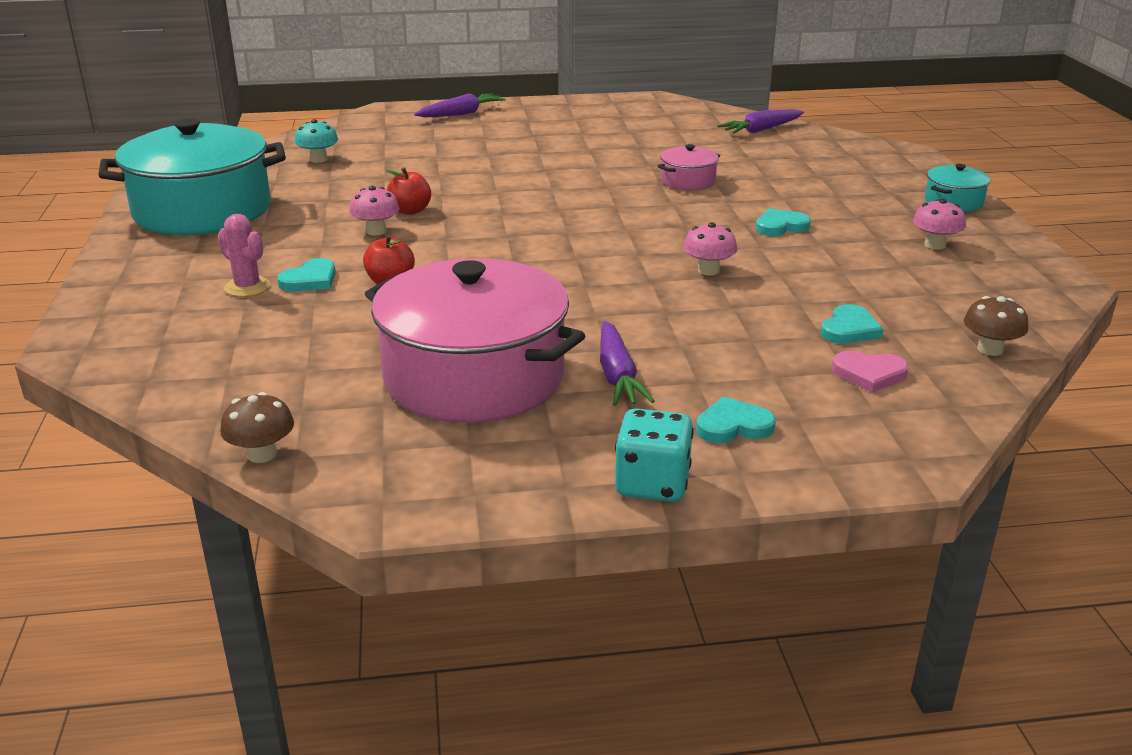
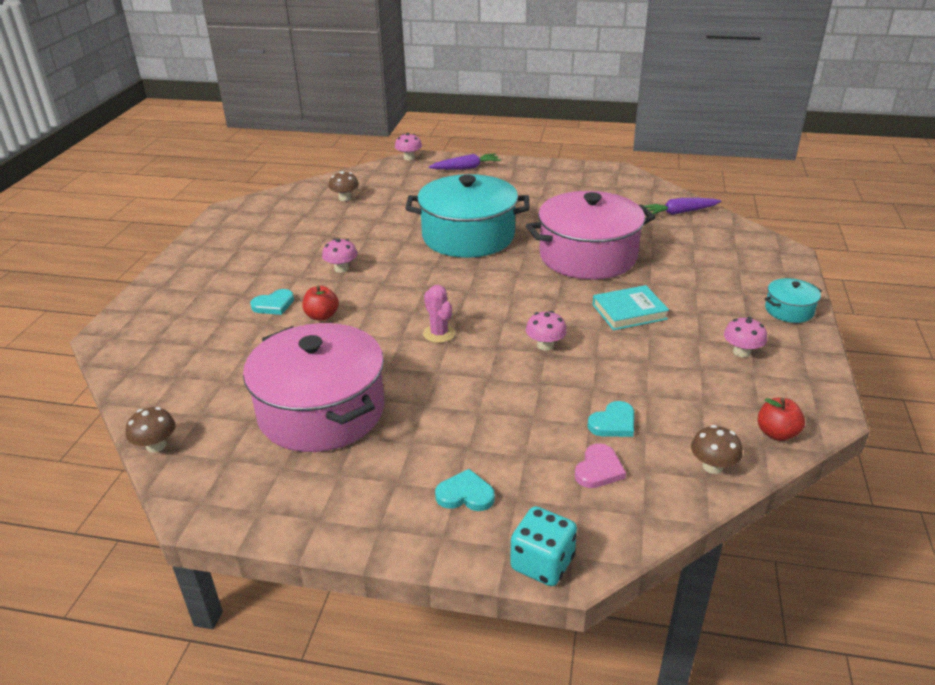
camera: 20 degrees right, 5 degrees up
(202, 211) = (246, 233): turquoise pot -> turquoise pot (468, 236)
(247, 287) = (233, 304): pink cactus -> pink cactus (439, 334)
(318, 159) = (345, 198): turquoise mushroom -> brown mushroom
(374, 111) = (409, 158): none -> pink mushroom
(410, 211) = (374, 254): red apple -> red apple (776, 433)
(617, 375) = (416, 430): purple carrot -> none
(652, 484) = (375, 532): turquoise dice -> turquoise dice (542, 563)
(688, 181) = (588, 256): pink pot -> pink pot, size x2.32
(780, 226) = (629, 312): turquoise heart -> turquoise book
(869, 374) = (598, 469): pink heart -> pink heart turned 90 degrees counterclockwise

